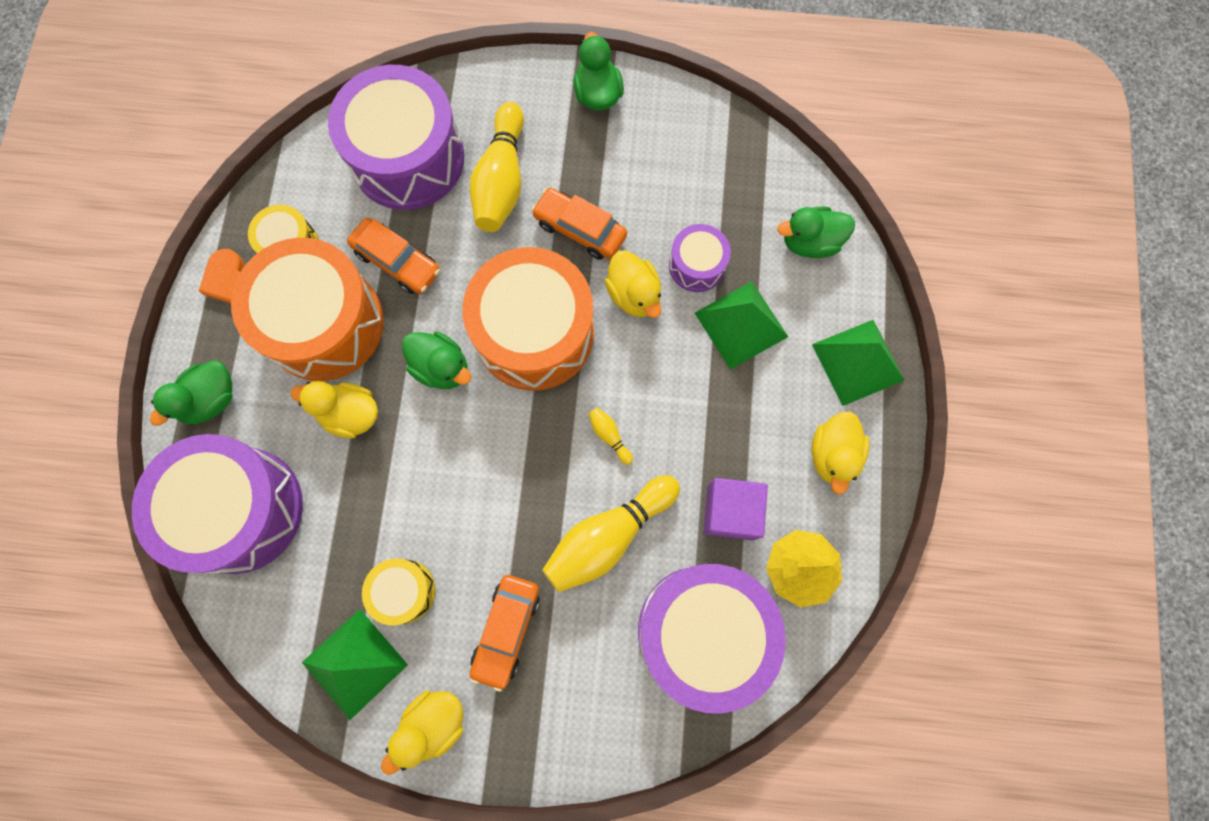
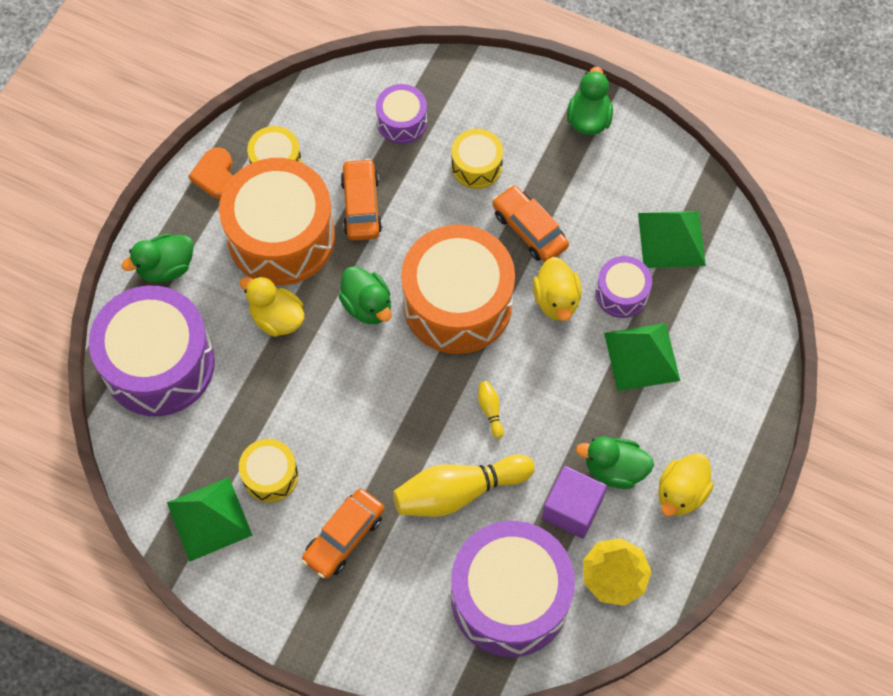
camera: 20 degrees right, 10 degrees down
(397, 262) = (361, 205): orange car -> orange car turned 150 degrees counterclockwise
(408, 158) = (402, 122): purple drum -> purple drum, size x0.48
(433, 723) = (257, 589): yellow duck -> none
(502, 180) = (476, 166): yellow bowling pin -> yellow drum
(810, 242) = (731, 307): green duck -> green duck (614, 469)
(857, 362) = (734, 423): green pyramid -> green pyramid (671, 239)

